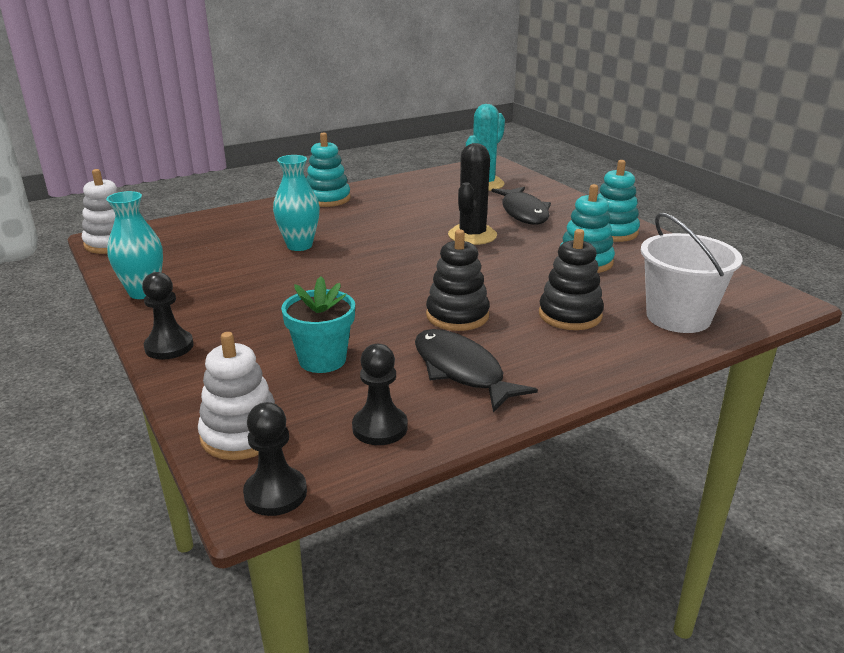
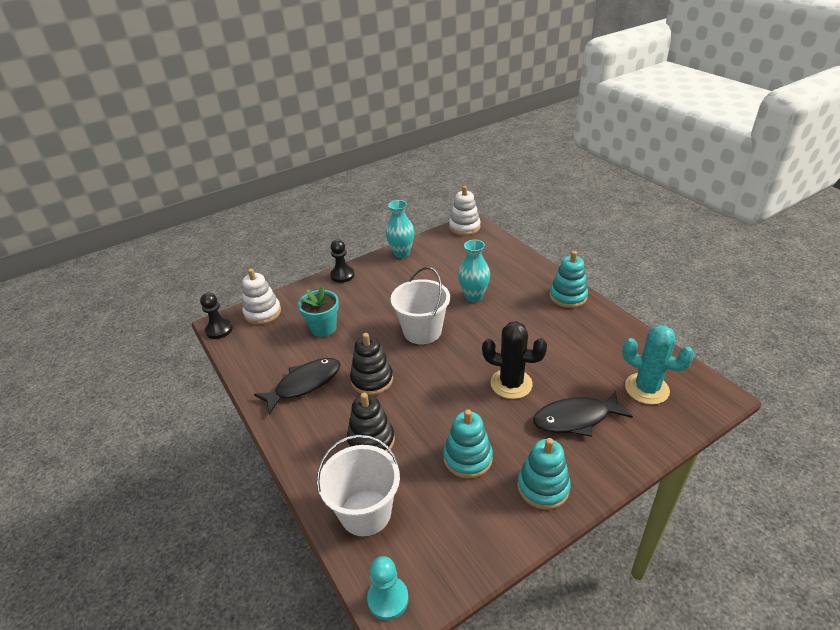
camera: 90 degrees right, 10 degrees up
(361, 280) = (422, 331): none -> white bucket
(380, 427) = (257, 356): black pawn -> none
(772, 304) = (388, 599): none -> turquoise pawn

